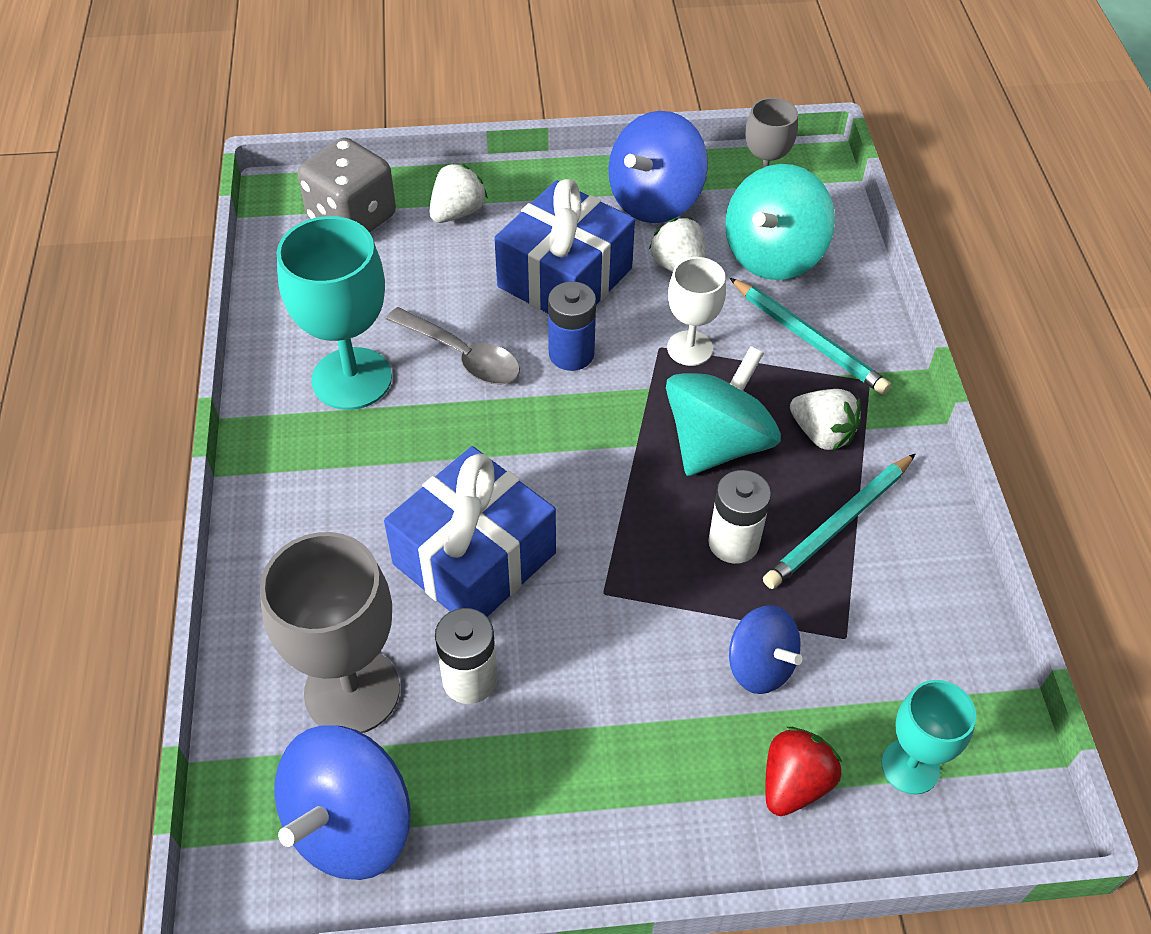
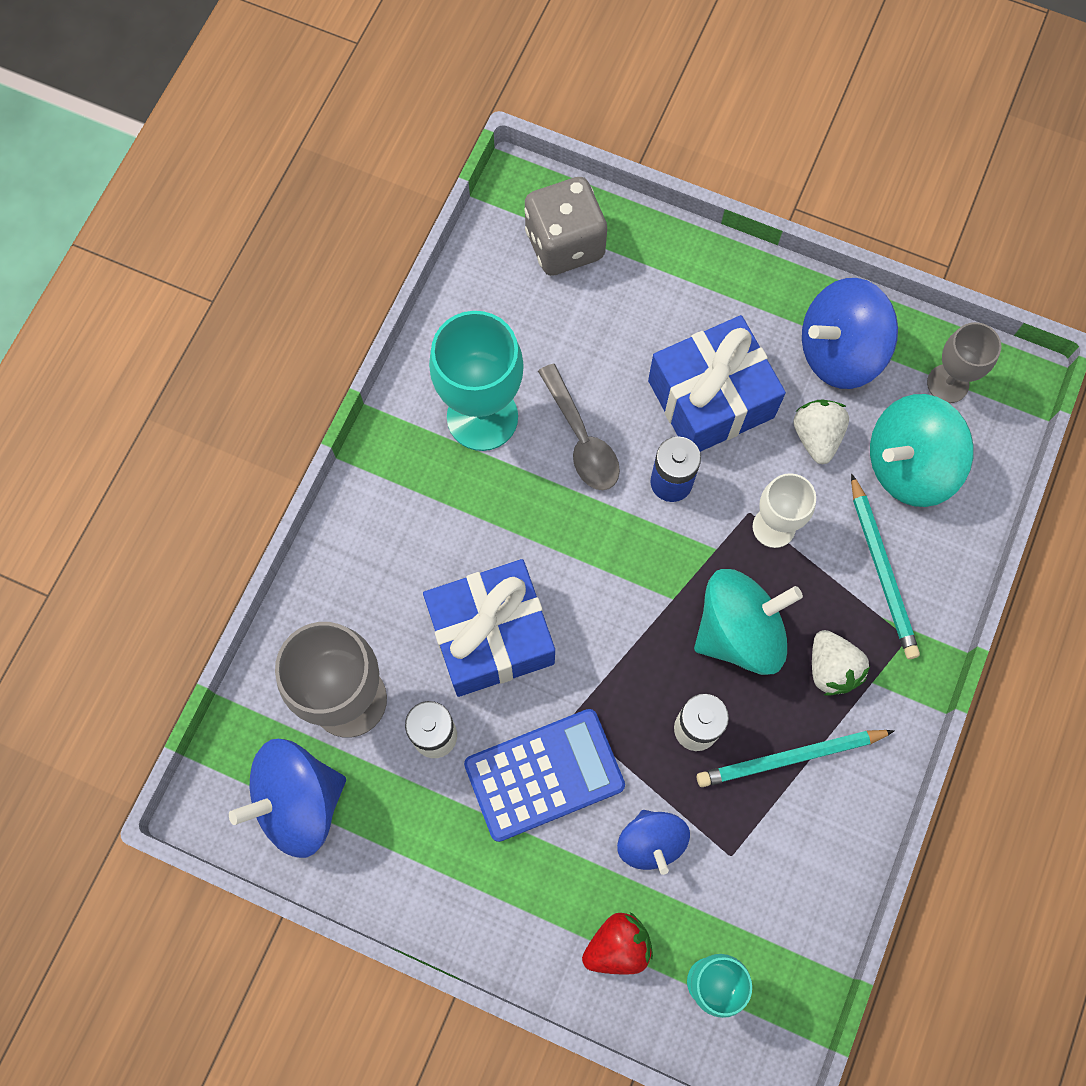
camera: 30 degrees right, 20 degrees up
(457, 212) = (657, 281): white strawberry -> none
(610, 658) = (544, 774): none -> blue calculator

